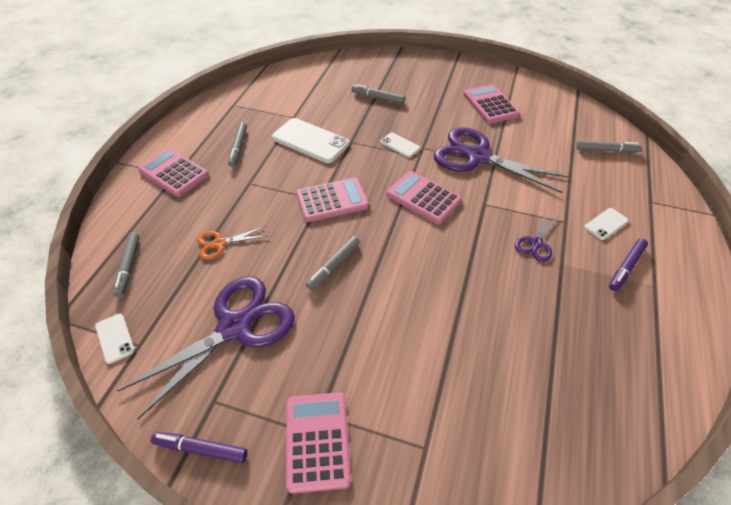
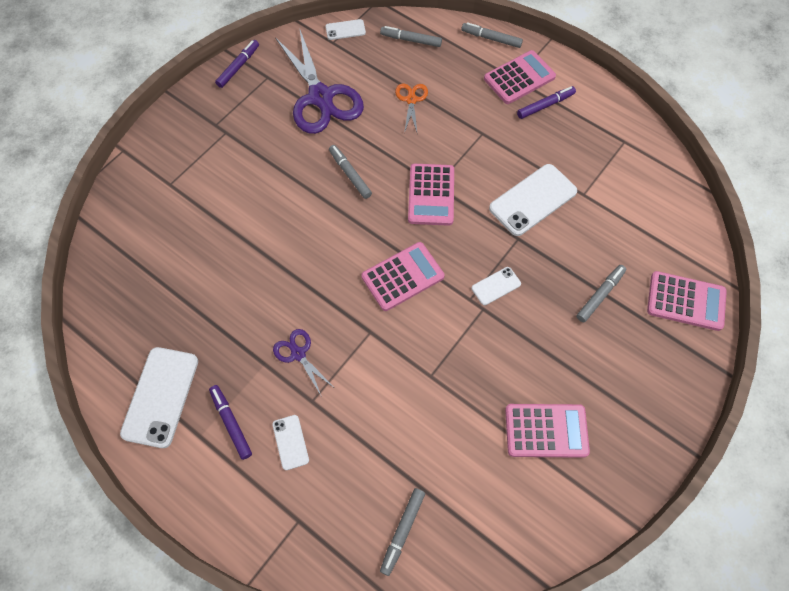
camera: 110 degrees right, 15 degrees up
(205, 151) = (545, 105): none -> purple marker
(238, 147) = (542, 133): grey marker -> grey marker (491, 39)
(317, 441) = (209, 126): pink calculator -> pink calculator (685, 301)
(477, 157) = (446, 361): purple scissors -> none
(652, 332) = (160, 396): none -> white phone

